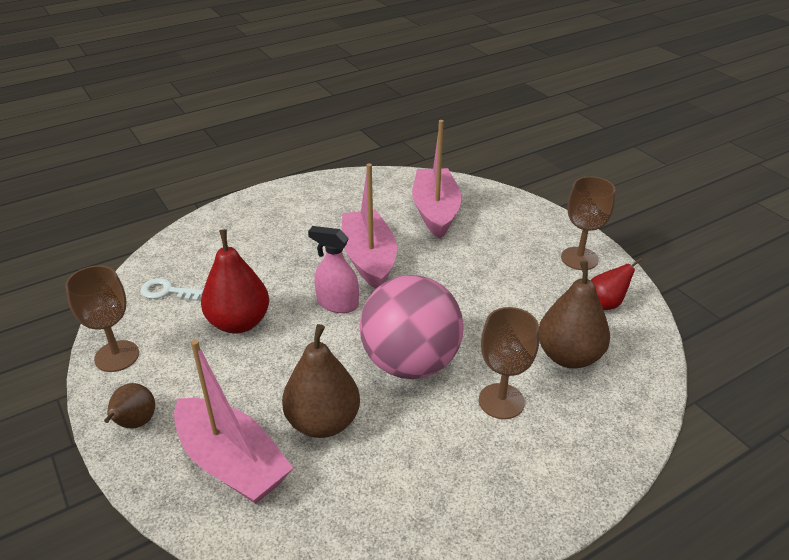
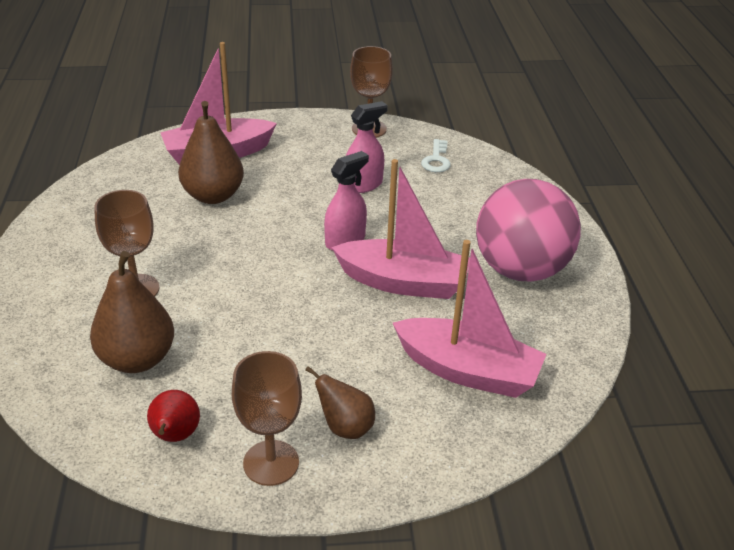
camera: 115 degrees right, 0 degrees up
(135, 423) = (291, 126): brown pear -> brown pear (345, 427)
(167, 291) = (436, 160): white key -> white key turned 150 degrees clockwise
(239, 323) = (363, 185): red pear -> pink spray bottle
(410, 363) = (230, 256): pink ball -> pink ball (520, 270)

